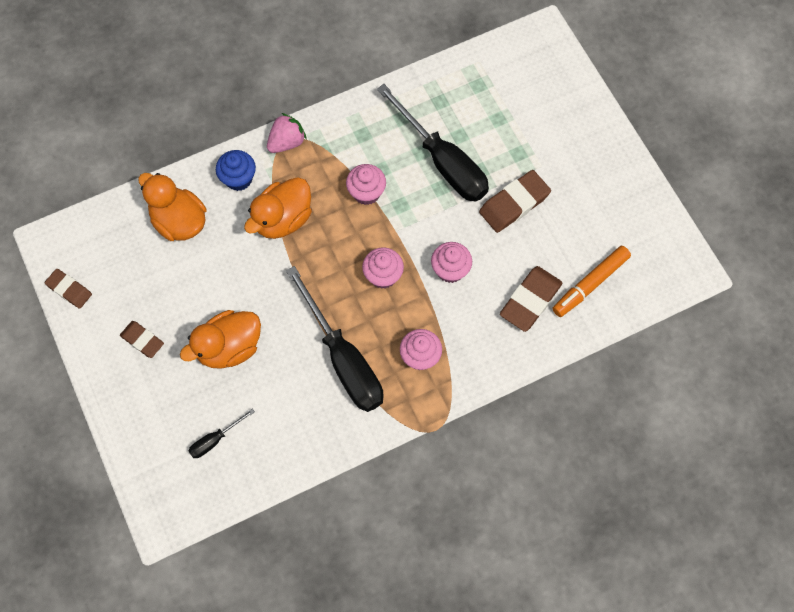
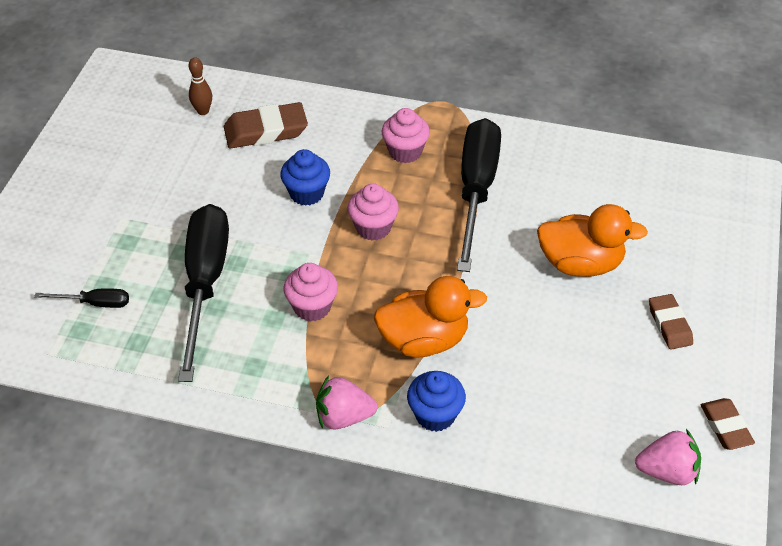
camera: 140 degrees left, 20 degrees down
(88, 237) = (667, 471): none -> pink strawberry
(179, 221) = (542, 415): orange duck -> none
(215, 440) = (651, 204): black screwdriver -> black screwdriver (95, 303)
(450, 270) = (306, 193): pink cupcake -> blue cupcake
(514, 204) = (186, 205): brown eraser -> none
(590, 284) = (203, 111): orange marker -> brown bowling pin

